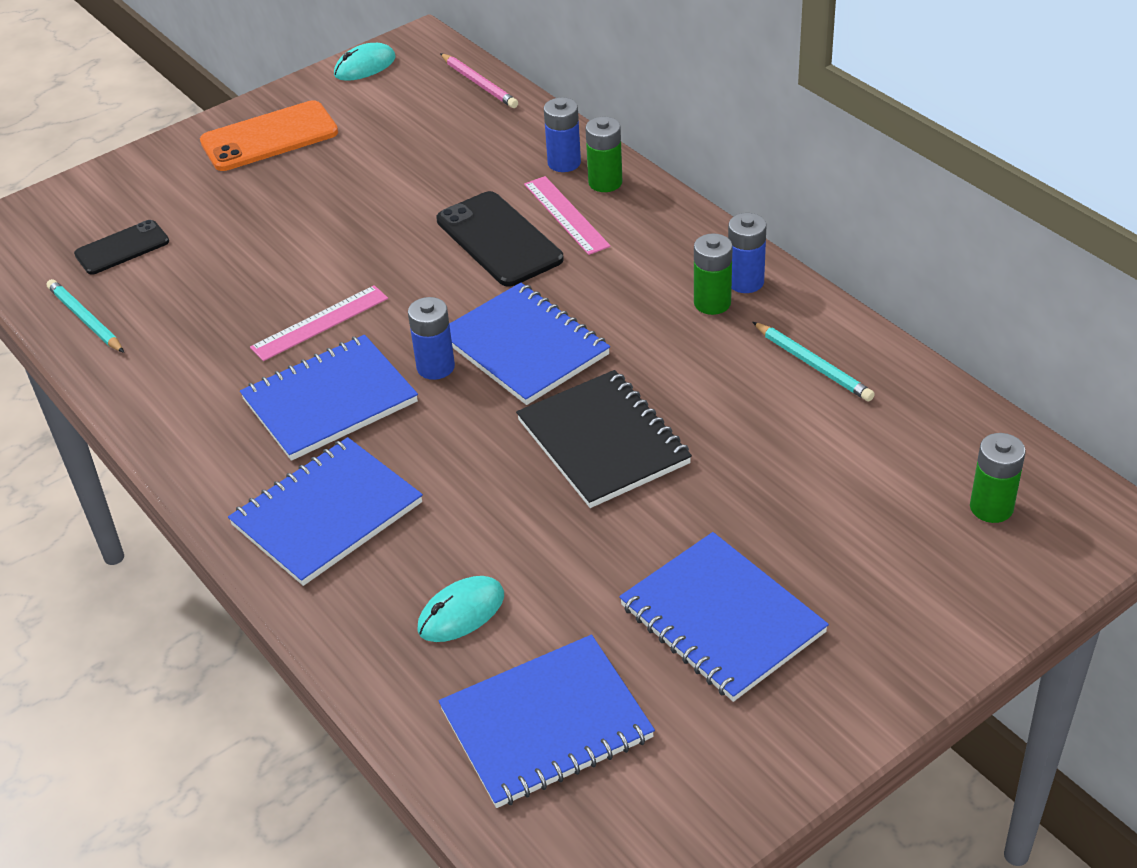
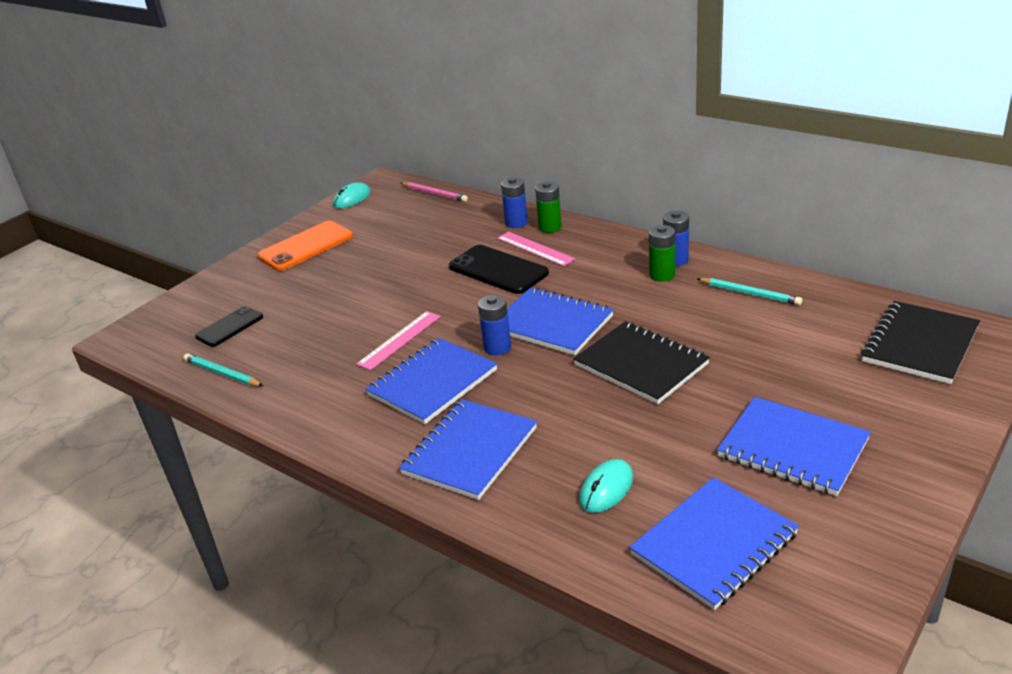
camera: 15 degrees left, 10 degrees down
(991, 507) = (919, 344): green battery -> black notebook

